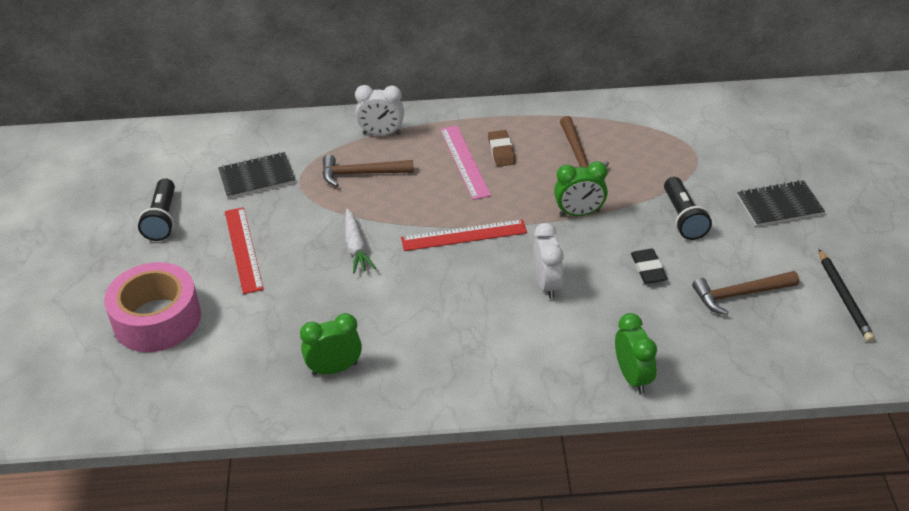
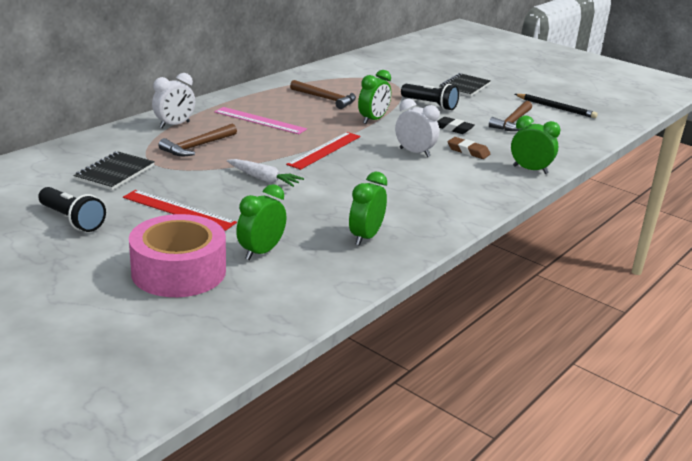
camera: 50 degrees left, 15 degrees down
(235, 334) = (261, 252): none -> green clock
(501, 151) = (274, 110): brown eraser -> brown eraser (468, 151)

